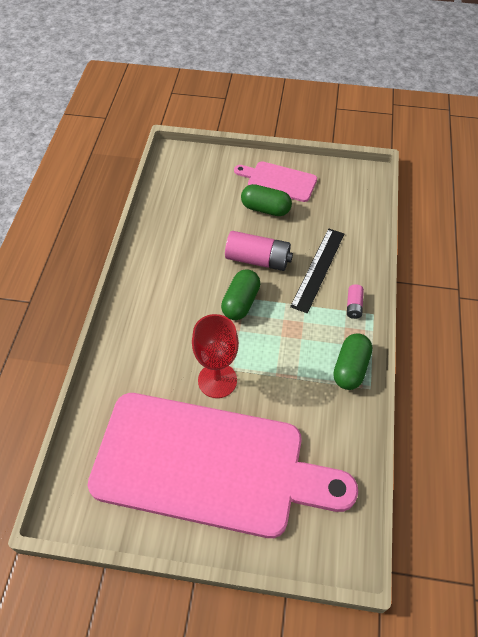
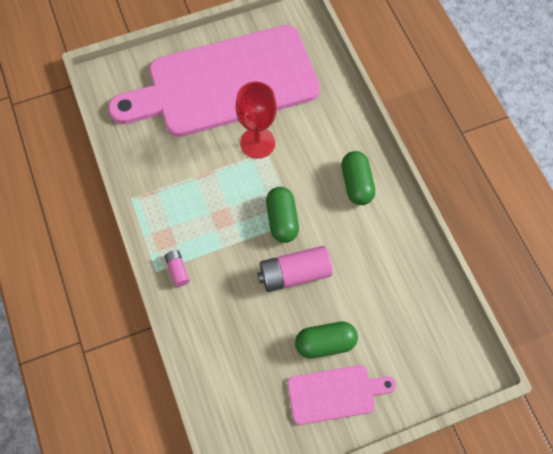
camera: 150 degrees right, 10 degrees up
(318, 269) = (231, 294): black ruler -> none
(350, 368) = (154, 207): green capsule -> green capsule (356, 184)

